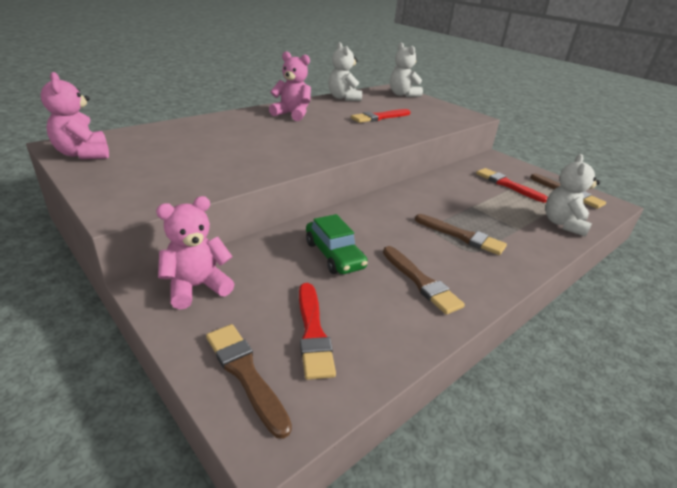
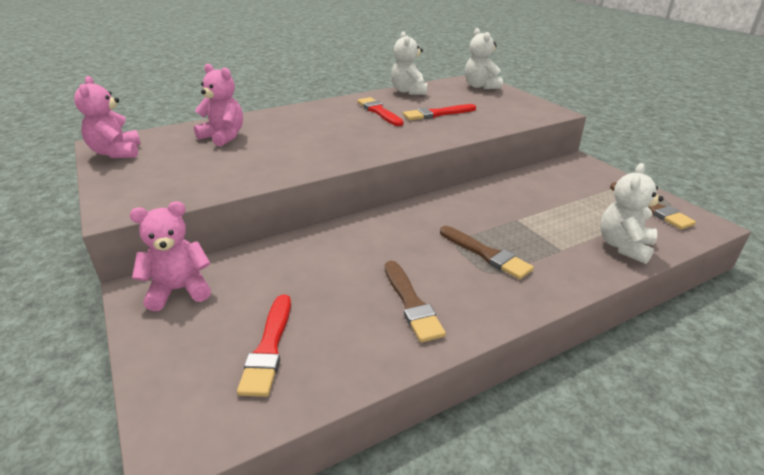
camera: 15 degrees right, 0 degrees up
(245, 374) = (184, 382): brown brush -> none
(292, 114) = (341, 111): pink teddy bear -> pink teddy bear (223, 137)
(334, 255) = (330, 266): green car -> none
(507, 185) = (575, 195): red brush -> red brush (379, 112)

